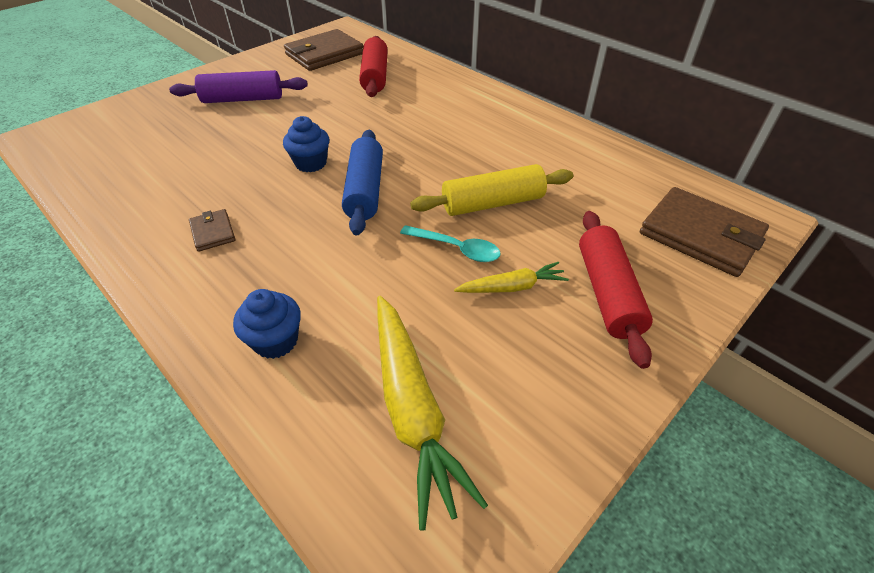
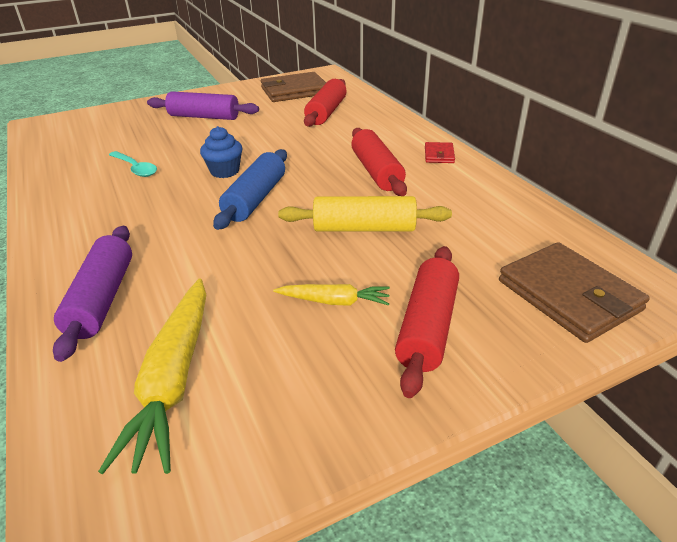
camera: 20 degrees right, 10 degrees down
(213, 232) = (112, 209): brown wallet -> none
(276, 341) = (102, 299): blue cupcake -> purple rolling pin
(456, 248) = (304, 259): turquoise spoon -> turquoise spoon (135, 168)
(466, 139) = (376, 172): none -> red rolling pin
(514, 110) = (439, 155): none -> red wallet

